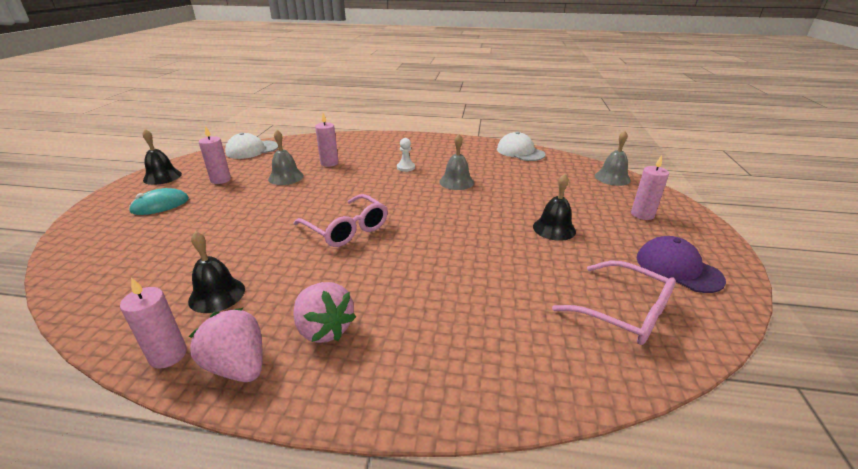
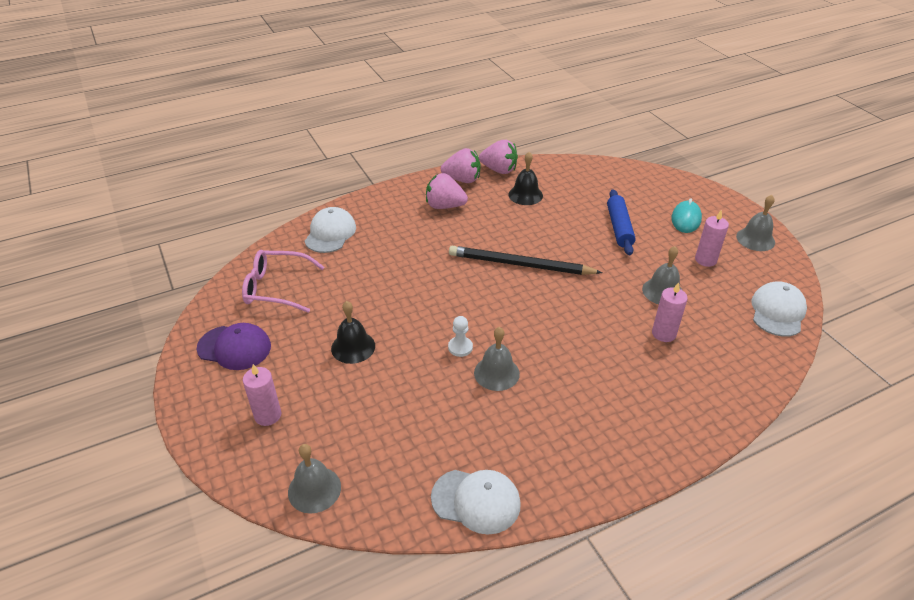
camera: 145 degrees right, 10 degrees up
(162, 177) = (755, 239): black bell -> grey bell
(168, 355) = (499, 170): pink candle -> pink strawberry
(217, 221) = (619, 227): none -> blue rolling pin
(346, 229) = (520, 265): pink glasses -> black pencil
(406, 167) = (578, 370): white pawn -> white pawn (460, 347)
(518, 364) = (330, 233): none -> white cap

